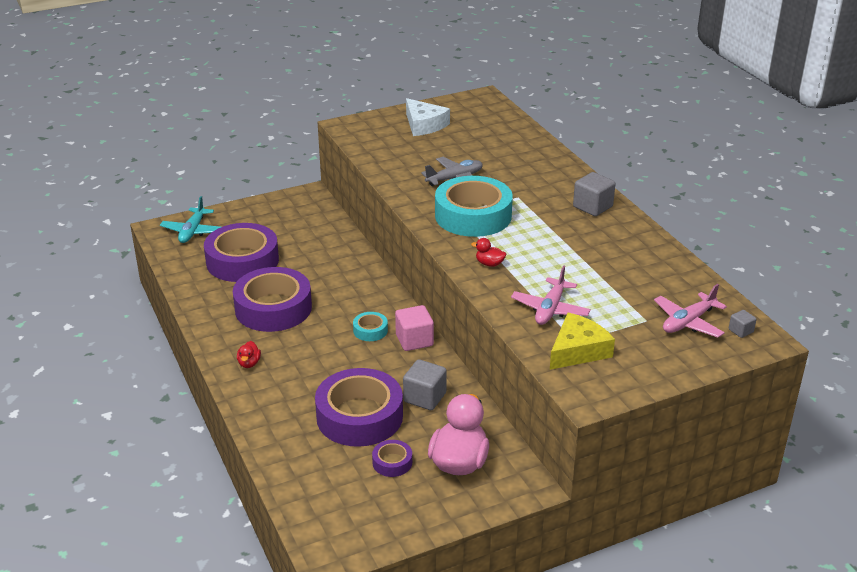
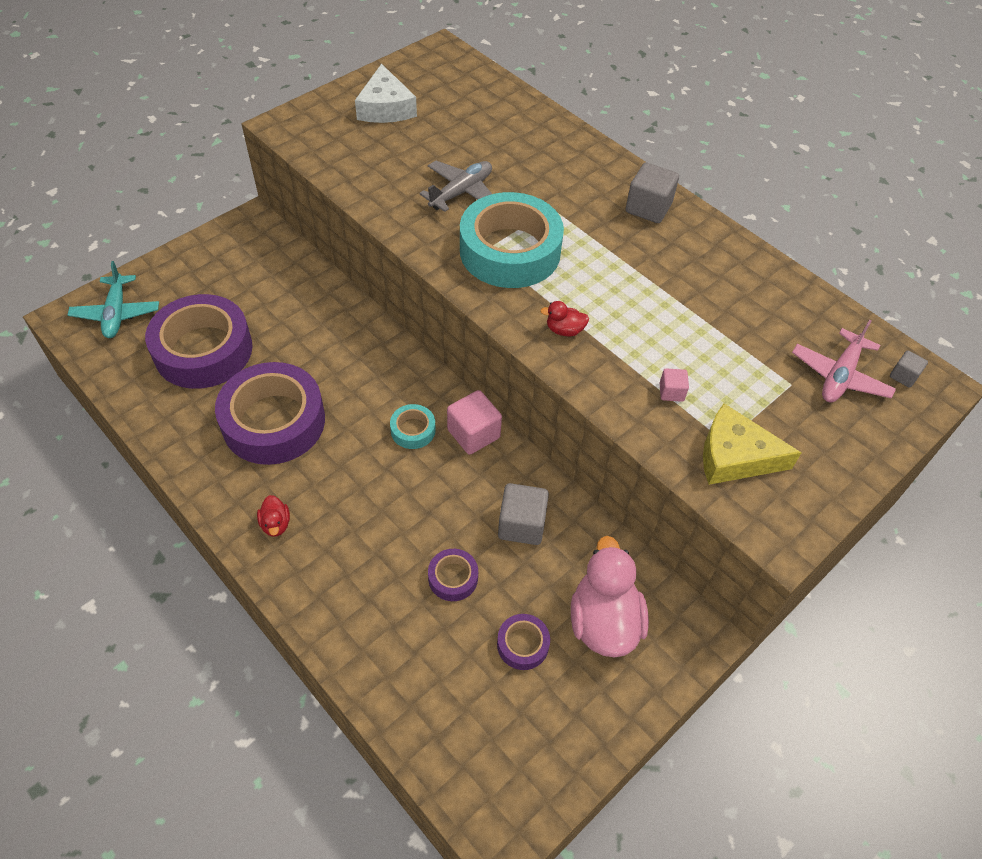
camera: 20 degrees left, 20 degrees up
(359, 416) = (453, 578): purple tape -> purple tape, size x0.44
(424, 125) = (385, 108): white cheese -> white cheese turned 45 degrees clockwise
(550, 309) = (671, 392): pink plane -> pink cube
(578, 350) = (735, 456): yellow cheese -> yellow cheese turned 105 degrees counterclockwise

